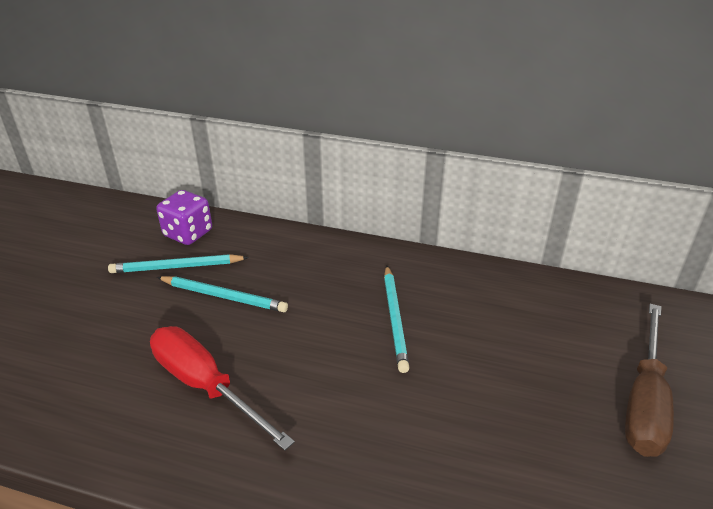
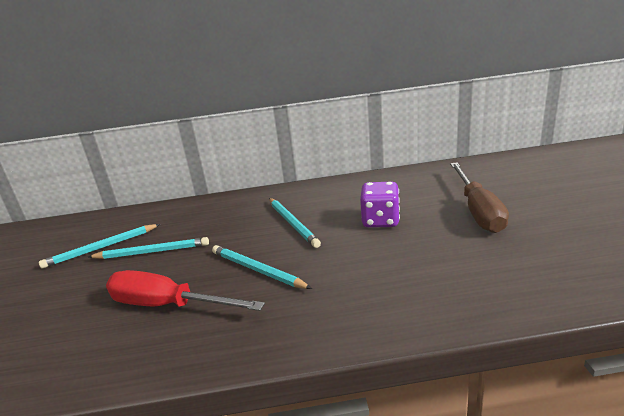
camera: 20 degrees left, 10 degrees down
(188, 233) = (100, 227): purple dice -> purple dice (380, 220)
(319, 377) = (257, 270): none -> turquoise pencil

